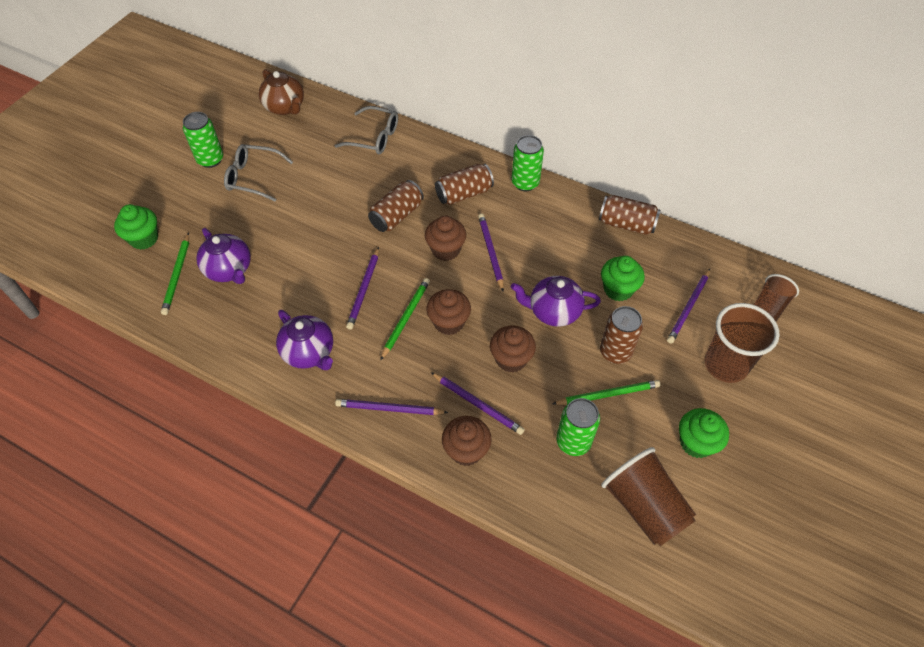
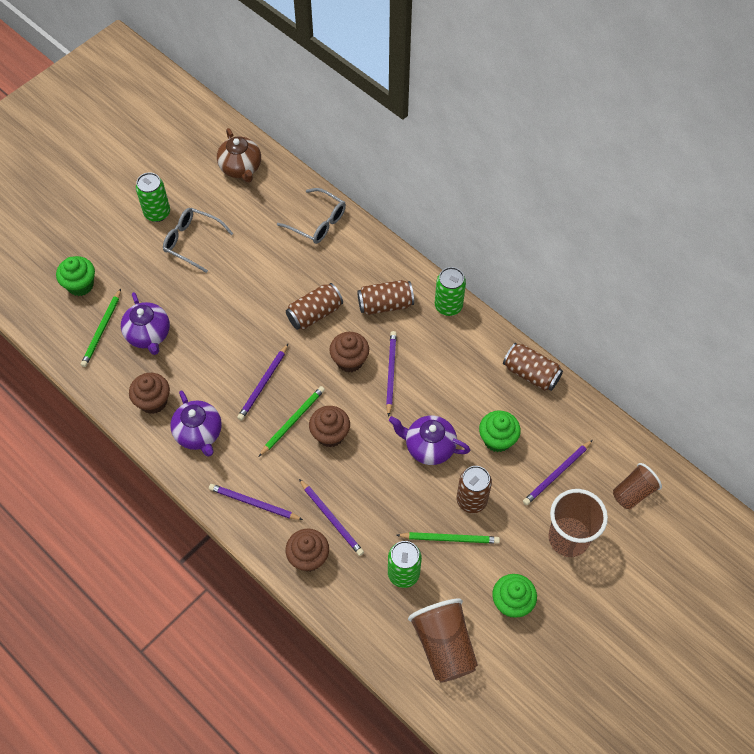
camera: 15 degrees right, 5 degrees up
(511, 359) = (374, 484): brown cupcake -> brown cupcake (153, 401)

